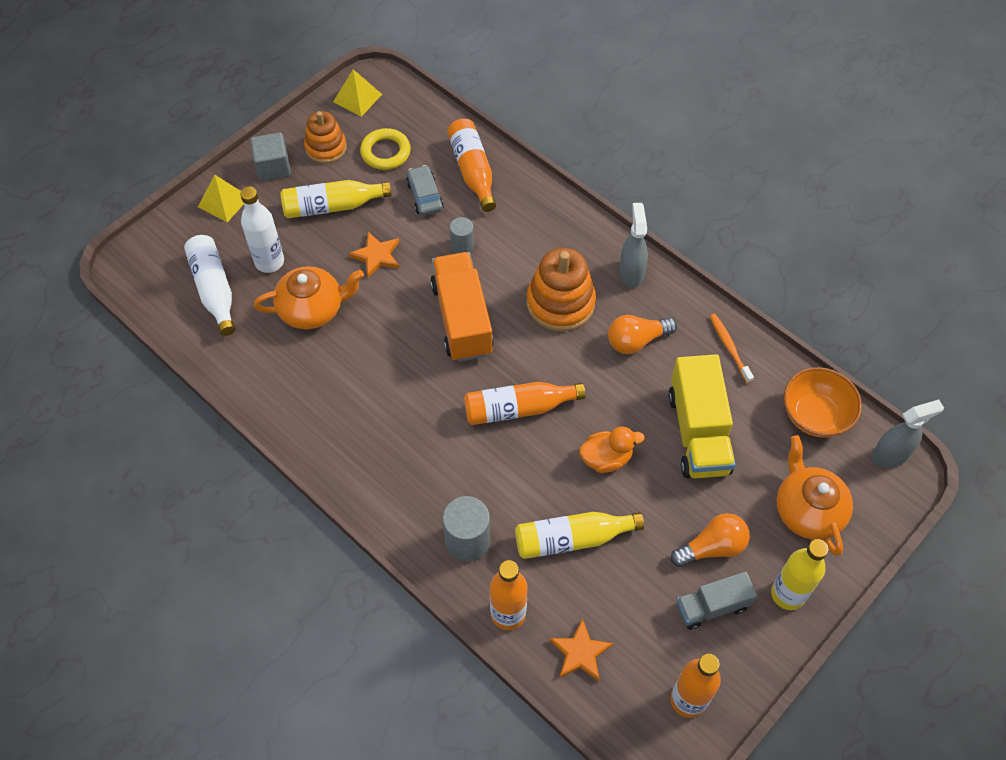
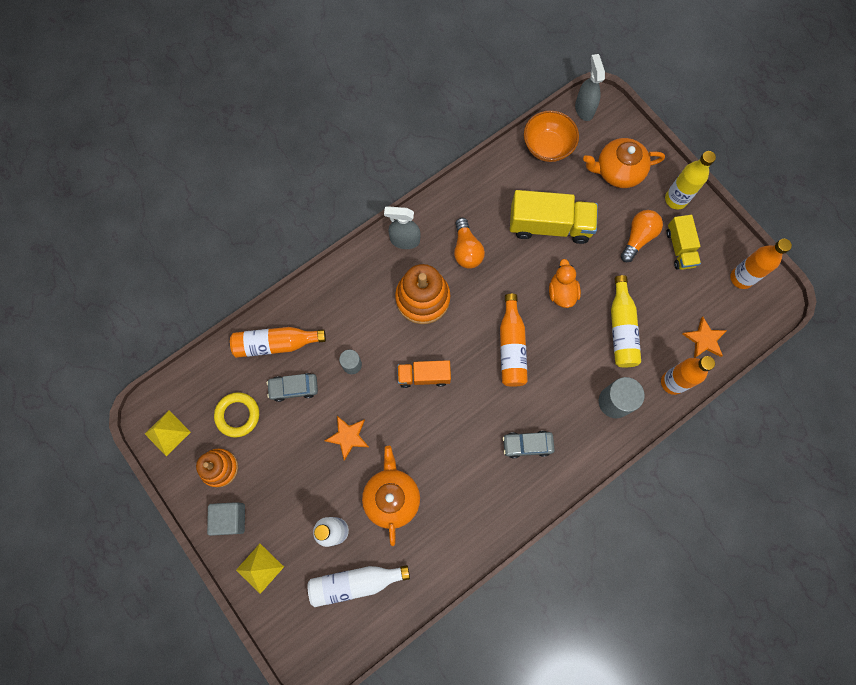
camera: 80 degrees left, 15 degrees up
(332, 206) = (287, 469): yellow bottle -> none
(394, 443) = (527, 445): none -> grey car
(462, 319) = (424, 376): orange truck -> orange truck, size x0.60
(712, 547) = (638, 238): orange light bulb -> orange light bulb turned 45 degrees clockwise
(712, 606) = (680, 248): grey truck -> yellow truck
(729, 347) = (483, 187): orange toothbrush -> none

